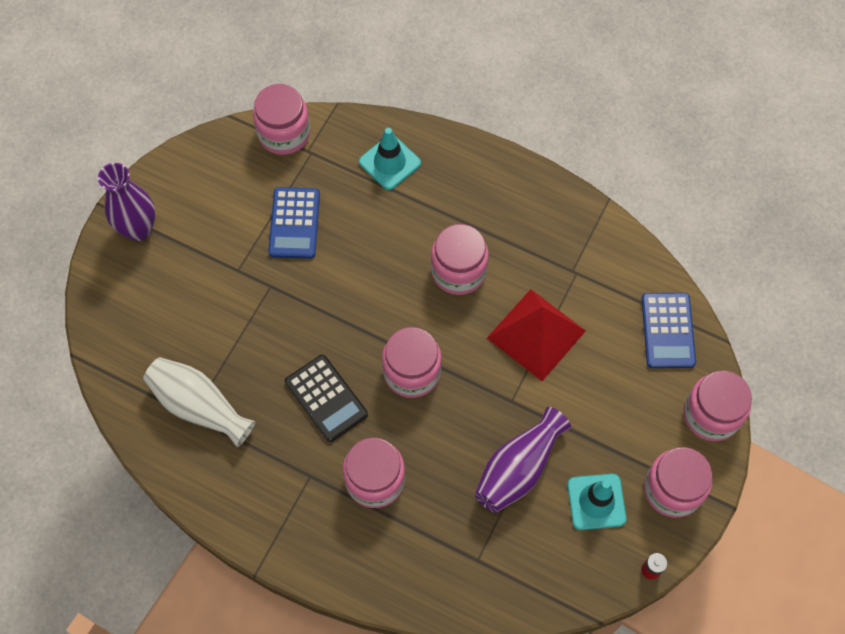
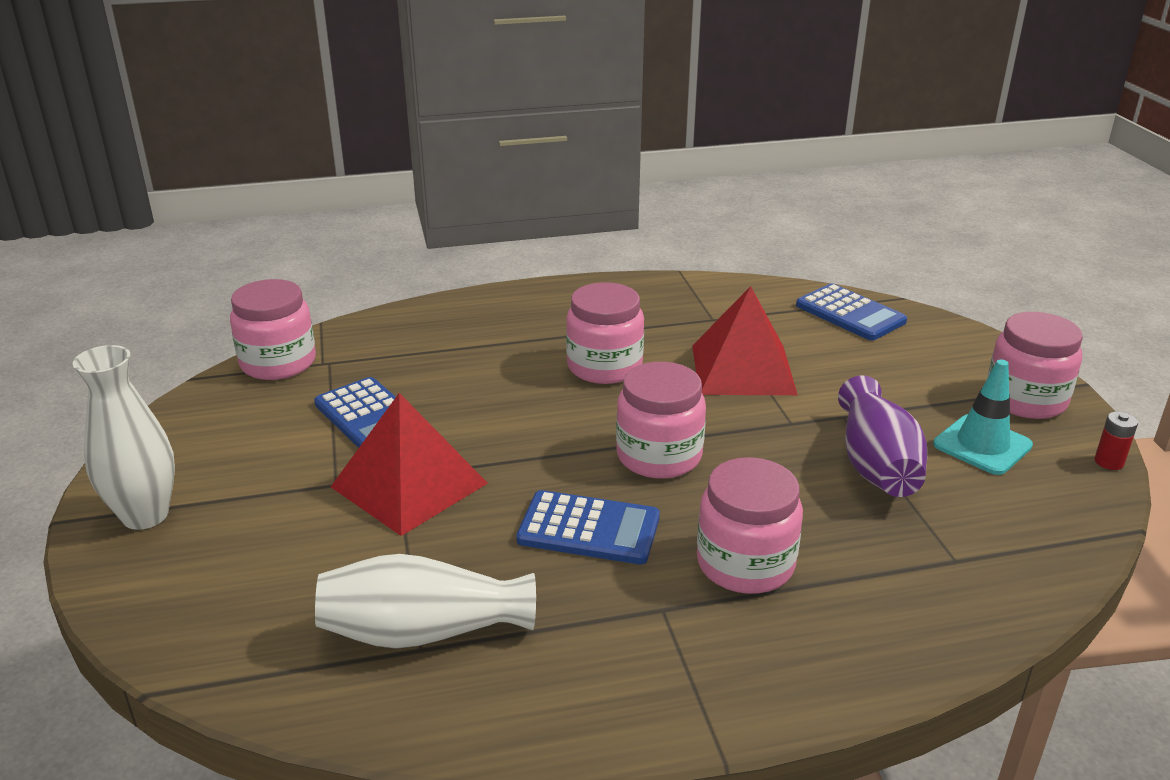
camera: 40 degrees left, 35 degrees down
(139, 229) = (145, 515): purple vase -> white vase
(270, 298) = (409, 485): none -> red pyramid
(326, 398) = (589, 529): black calculator -> blue calculator
(389, 162) = (431, 333): turquoise traffic cone -> none
(711, 414) = (969, 341): pink jar -> none

